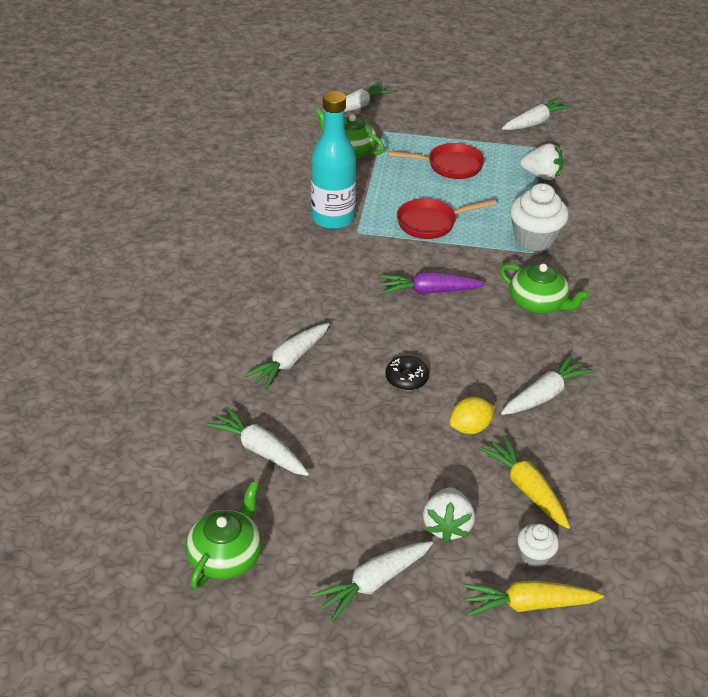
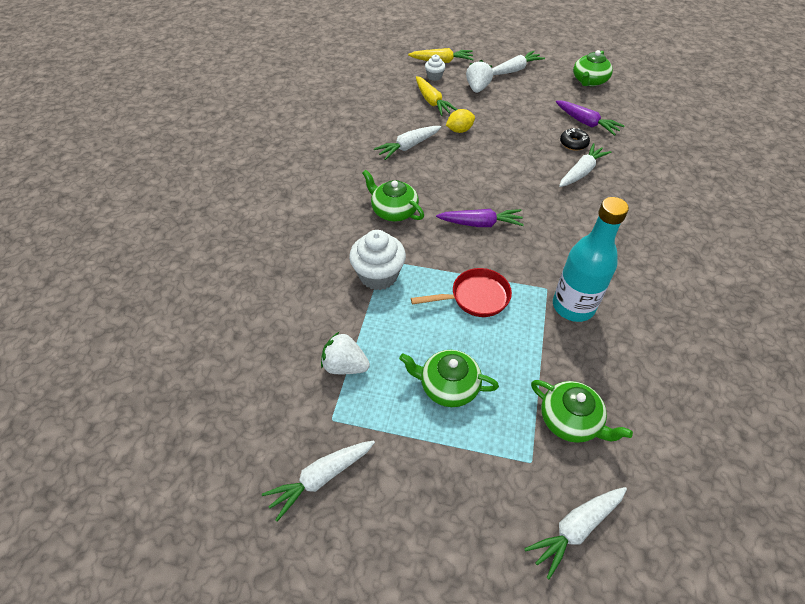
camera: 175 degrees left, 10 degrees up
(260, 449) = (586, 123): white carrot -> purple carrot
(406, 378) = (499, 159): black donut -> black donut (573, 143)
(450, 166) = (448, 386): red pan -> green teapot

